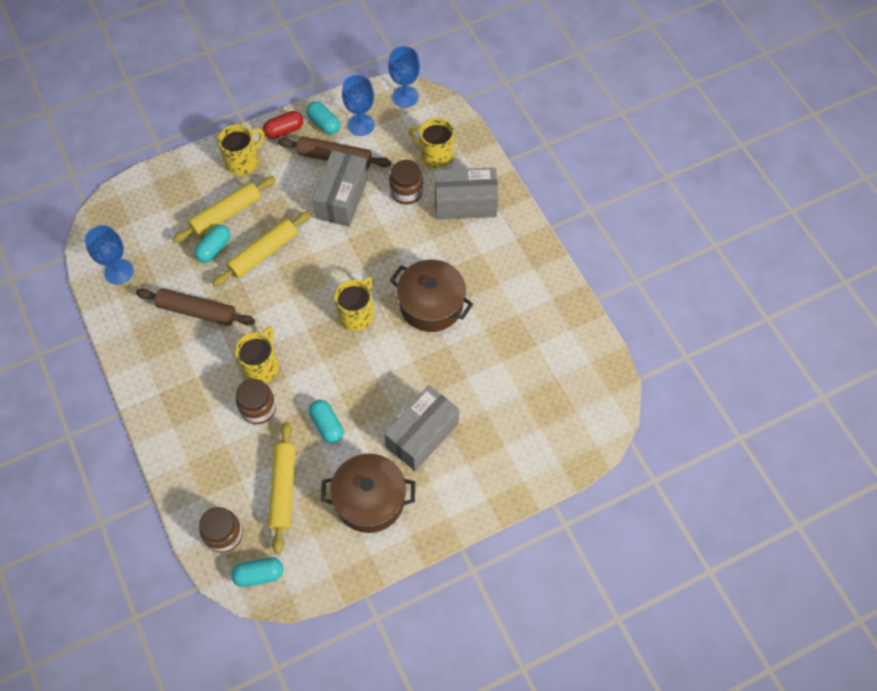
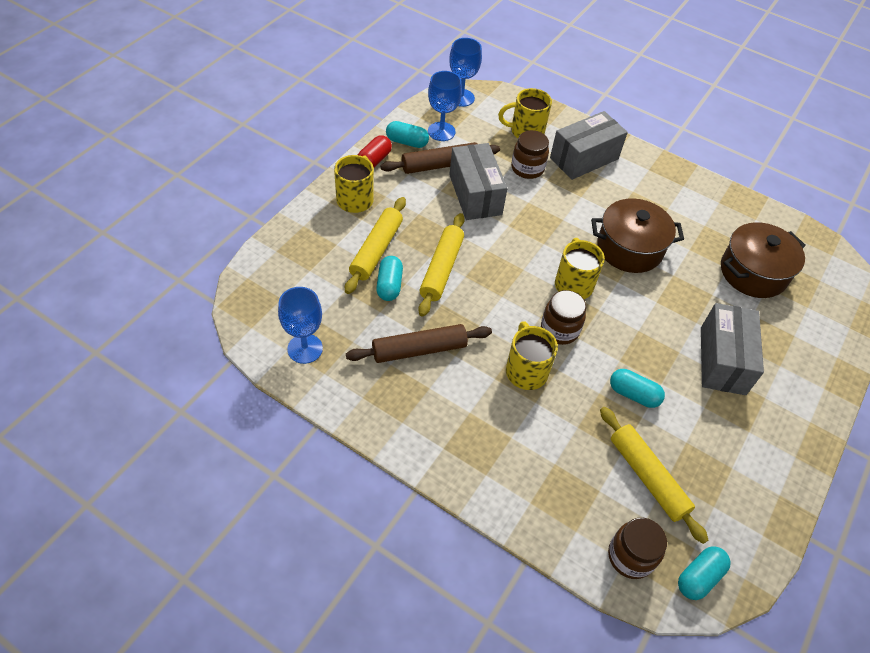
camera: 35 degrees left, 10 degrees down
(258, 408) = (557, 412): brown jar -> brown jar (559, 330)
(370, 500) = (732, 443): brown pot -> brown pot (753, 272)

